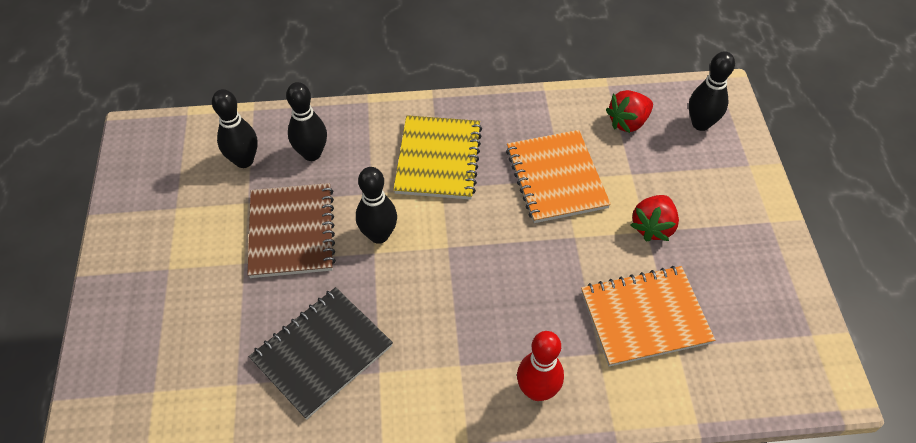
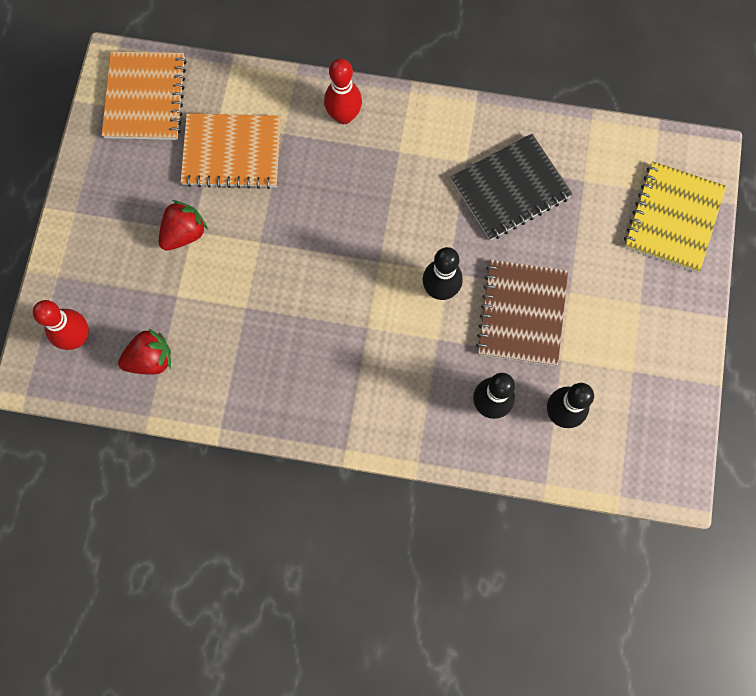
camera: 165 degrees left, 20 degrees up
(438, 159) = (361, 363): yellow notebook -> yellow notebook (673, 218)
(556, 178) = (252, 310): orange notebook -> orange notebook (145, 97)
(700, 124) = (77, 337): black bowling pin -> red bowling pin

